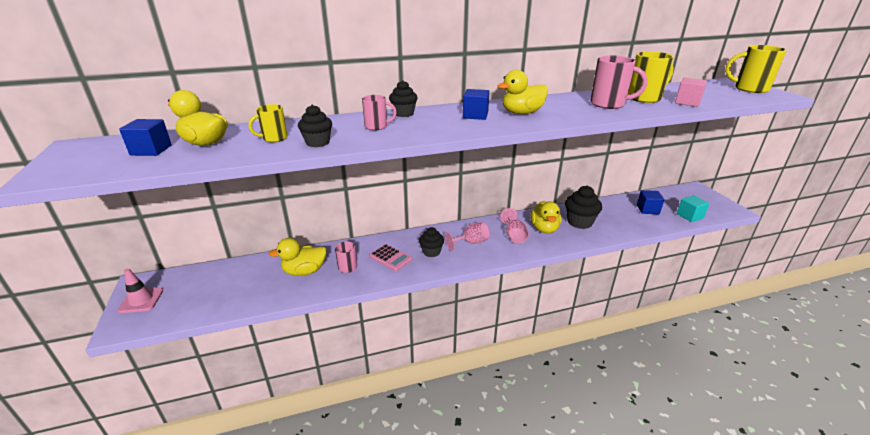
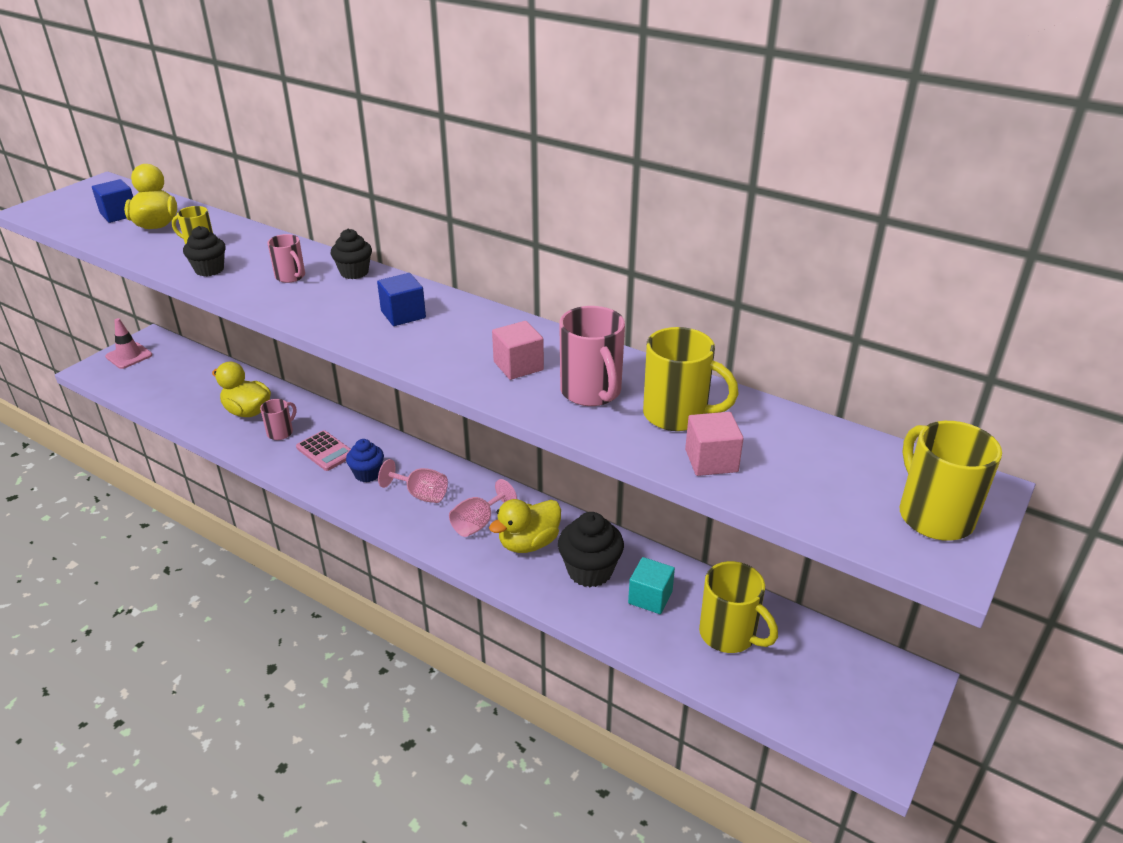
camera: 50 degrees right, 5 degrees up
(390, 258) = (325, 451): pink calculator -> pink calculator turned 45 degrees counterclockwise
(431, 252) = (367, 474): black cupcake -> blue cupcake
(522, 113) = (454, 340): yellow duck -> none
(566, 109) = (518, 366): none -> pink cube
(647, 209) = (729, 635): blue cube -> yellow mug
(689, 216) = (771, 696): turquoise cube -> turquoise cube (650, 597)

